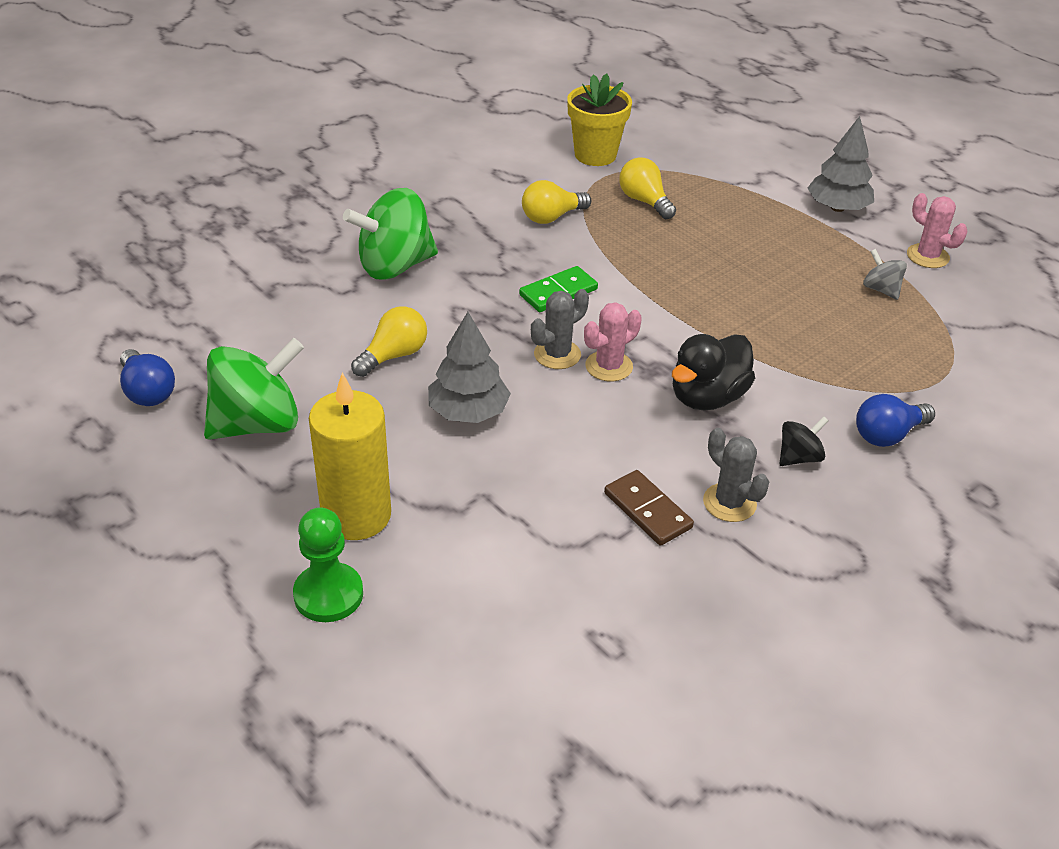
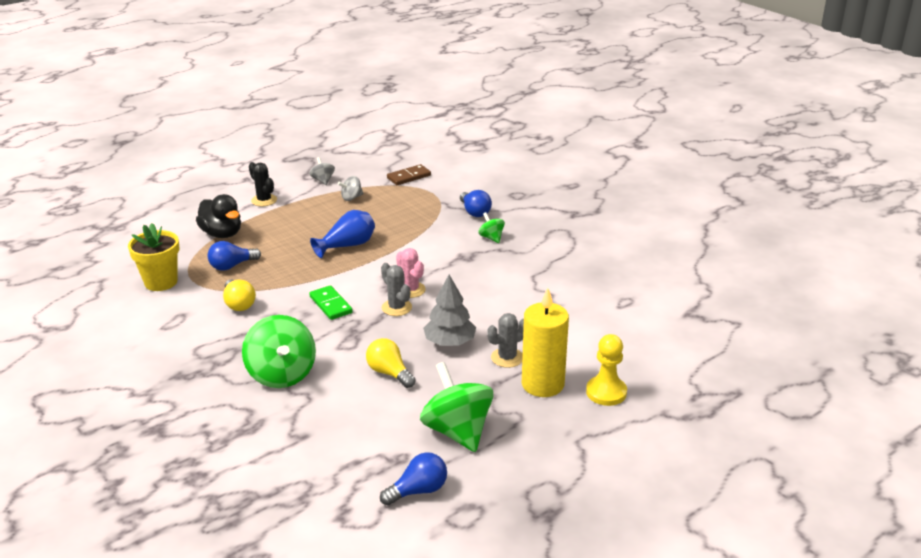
camera: 85 degrees left, 10 degrees down
(328, 594) = (606, 392): green pawn -> yellow pawn
(644, 201) = (232, 266): yellow light bulb -> blue light bulb
(648, 510) = (532, 284): brown domino -> brown domino (409, 177)
(707, 397) = (441, 259): black duck -> black duck (222, 234)
(725, 296) = (347, 246): none -> blue vase
(729, 503) = (525, 260): grey cactus -> grey cactus (507, 358)
(799, 457) = (491, 238): black spinning top -> green spinning top
(837, 208) = (264, 200): grey tree -> black cactus
(927, 256) = (323, 180): pink cactus -> grey spinning top

